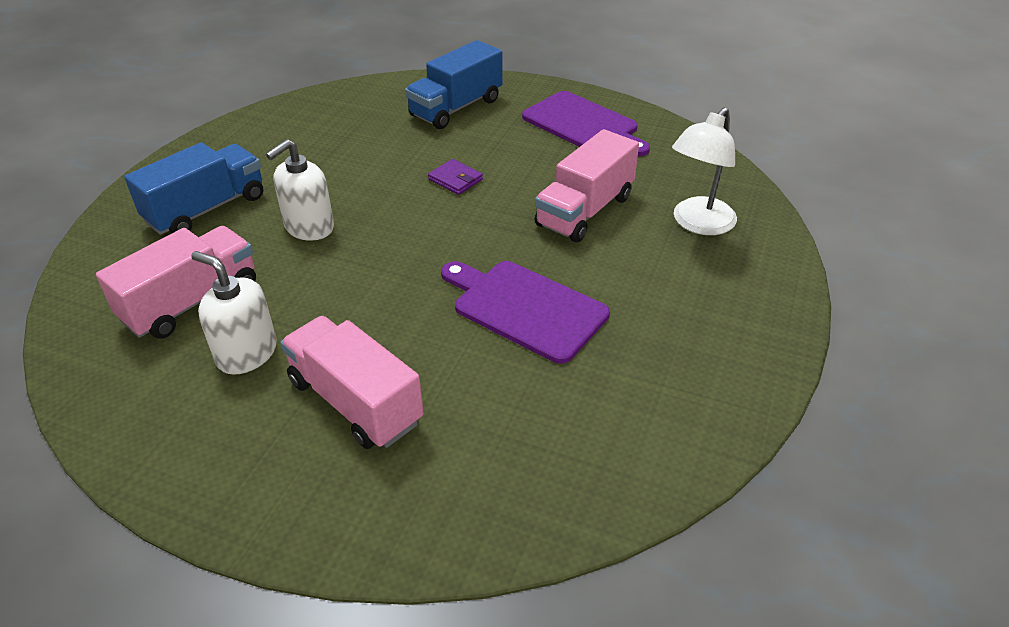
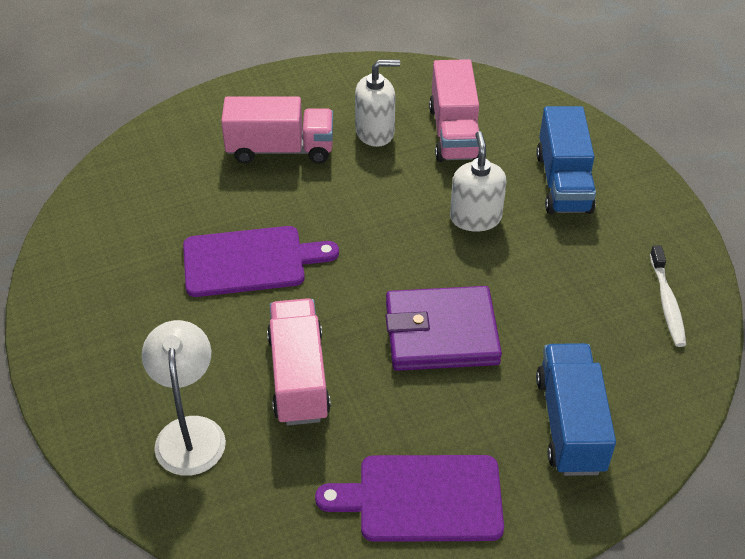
camera: 135 degrees right, 5 degrees up
(301, 118) = (667, 302): none -> white toothbrush
(455, 179) = (441, 333): purple wallet -> purple wallet, size x2.25

